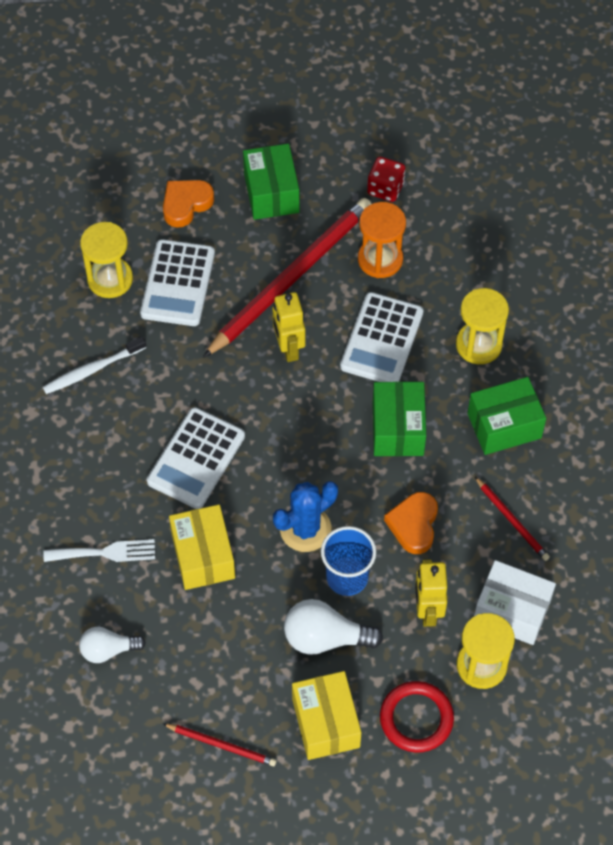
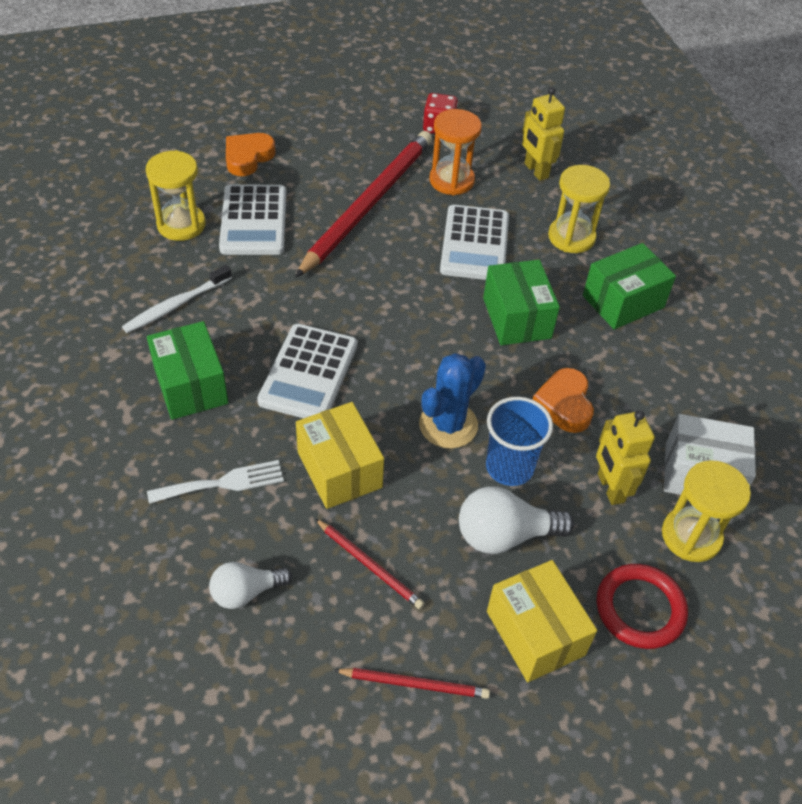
camera: 15 degrees left, 10 degrees down
(271, 193) = (330, 141): green box -> green box (190, 386)
(288, 348) = (382, 262): yellow robot -> yellow robot (535, 171)
(512, 521) = (665, 386): red pencil -> red pencil (369, 565)

